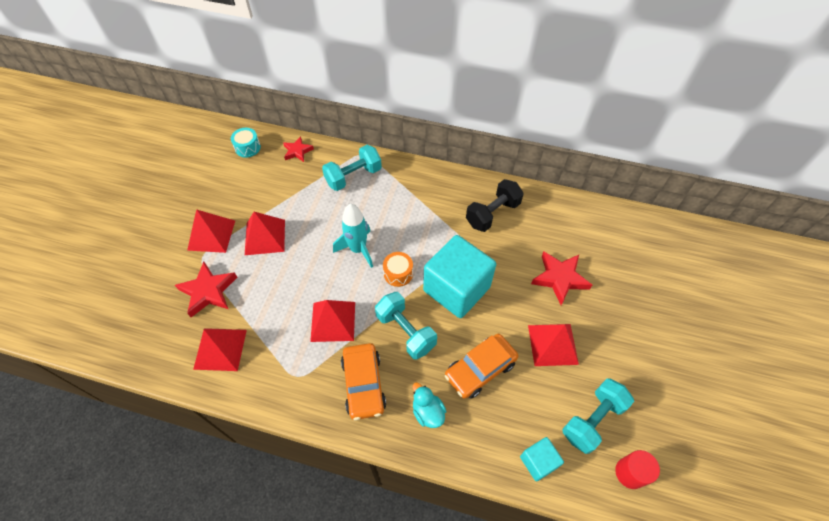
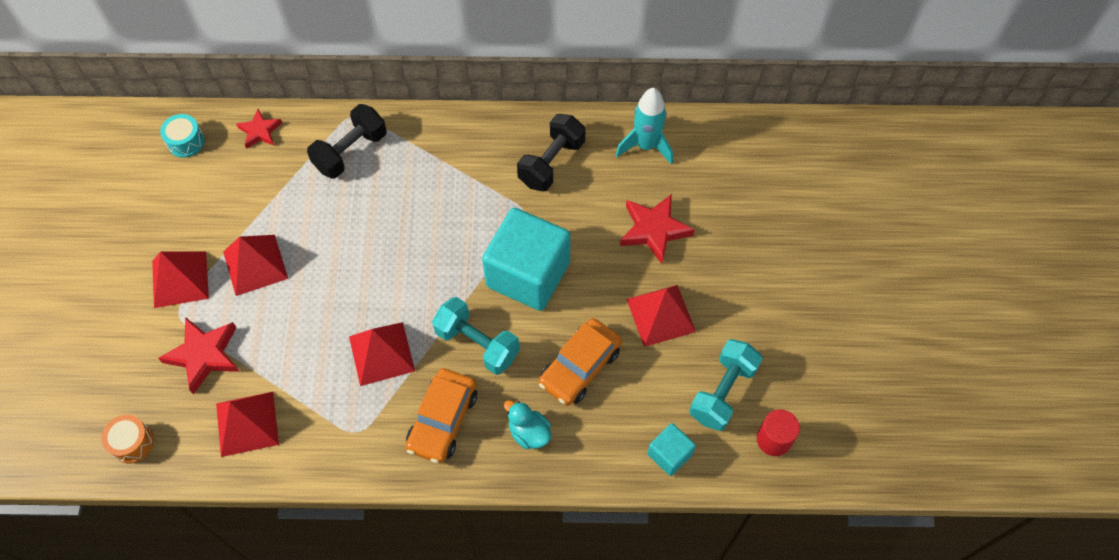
camera: 15 degrees left, 5 degrees up
(353, 176) = (350, 152): turquoise dumbbell -> black dumbbell
(358, 249) = (386, 252): turquoise rocket -> turquoise rocket (646, 146)
(364, 384) = (443, 420): orange car -> orange car turned 45 degrees clockwise
(398, 273) = (448, 272): orange drum -> orange drum (132, 443)

